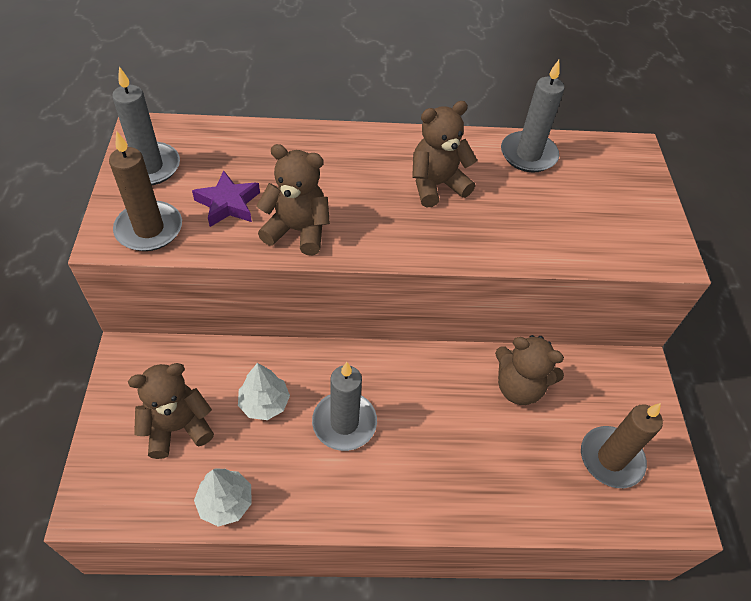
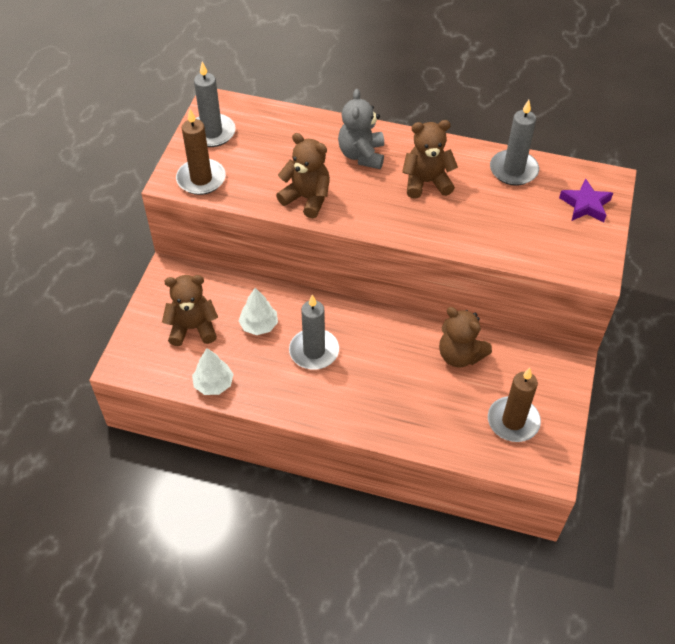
camera: 20 degrees right, 0 degrees up
(228, 204) = (262, 170): purple star -> purple star (585, 205)
(348, 165) = (361, 155): none -> grey teddy bear

